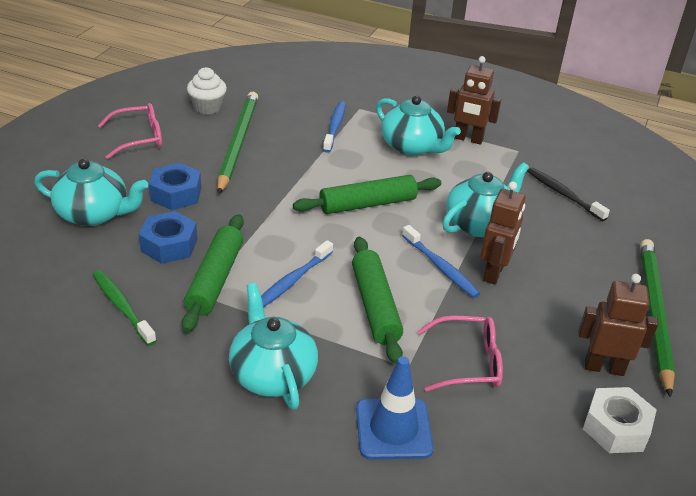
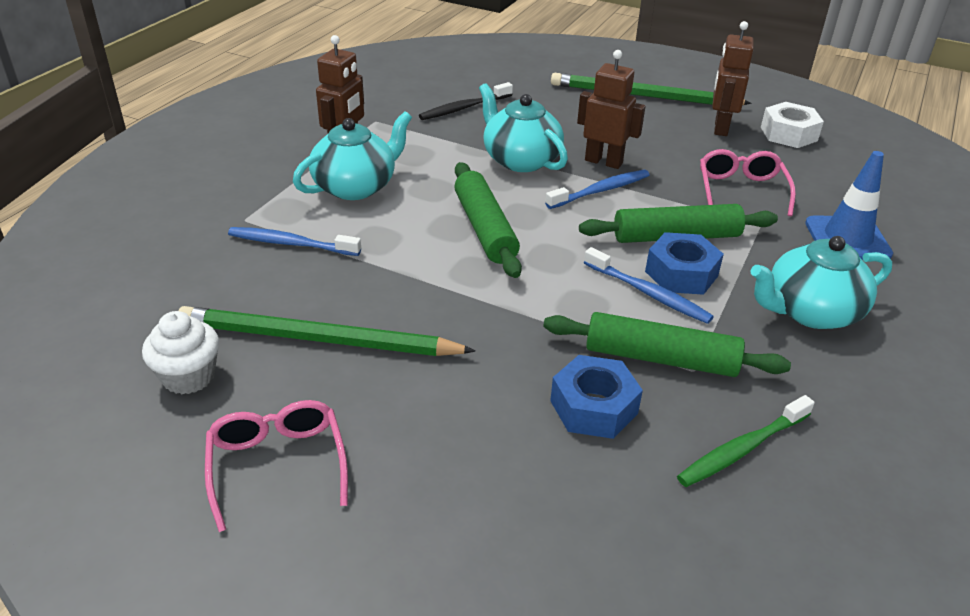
camera: 85 degrees left, 0 degrees up
(94, 214) = (521, 507): turquoise teapot -> none
(176, 194) = (461, 405): blue nut -> blue nut (681, 273)

